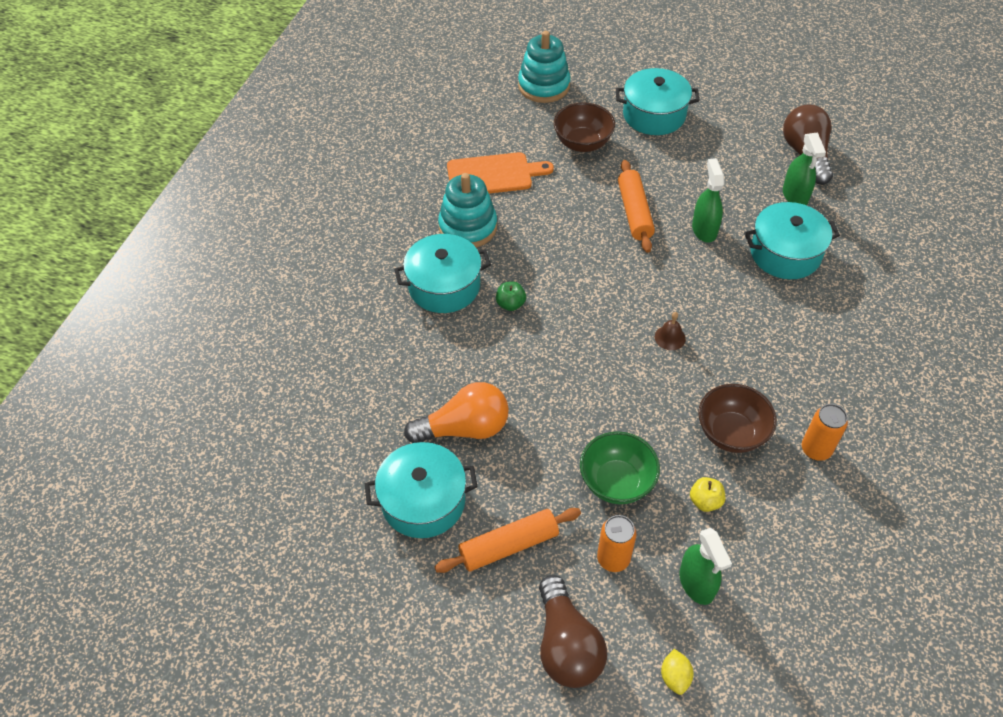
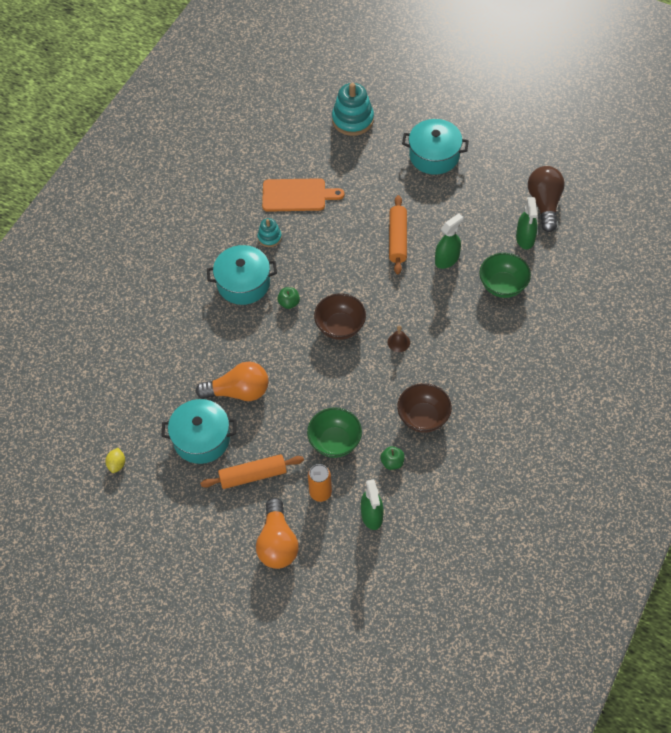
camera: 10 degrees right, 5 degrees up
(468, 227) = (269, 237): turquoise stacking toy -> turquoise stacking toy, size x0.54
(566, 645) = (277, 543): brown light bulb -> orange light bulb
(582, 143) = (372, 175): brown bowl -> brown bowl (340, 327)
(675, 676) = (342, 571): yellow lemon -> yellow lemon (117, 464)
(704, 229) = (447, 259): green spray bottle -> green spray bottle turned 45 degrees clockwise
(705, 501) = (392, 462): yellow apple -> green apple
(785, 253) = (503, 286): turquoise pot -> green bowl
(816, 449) = (479, 436): orange can -> none

